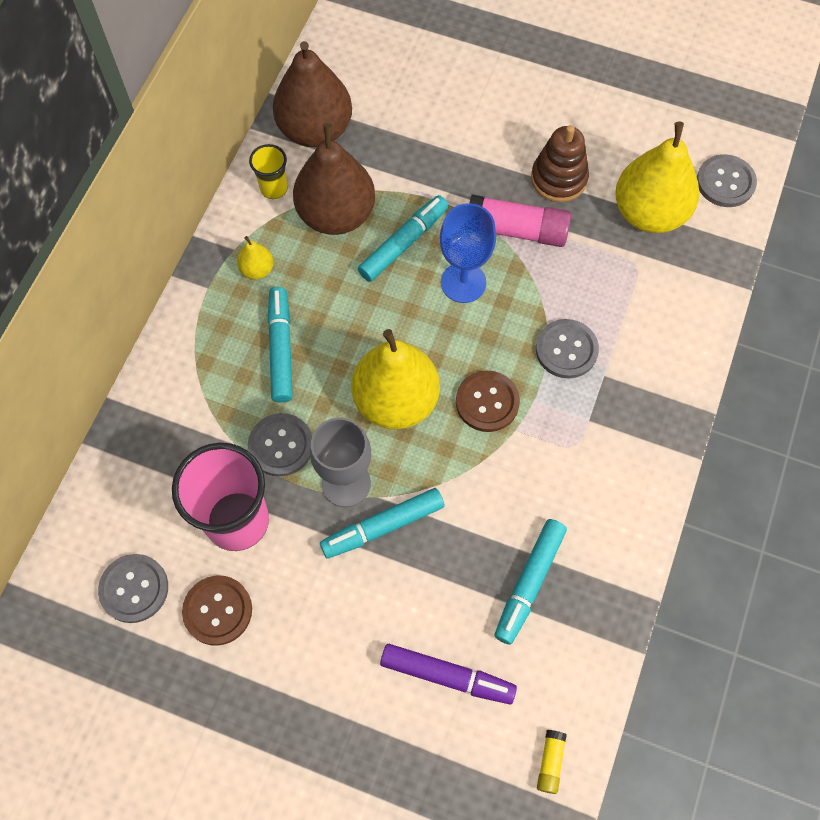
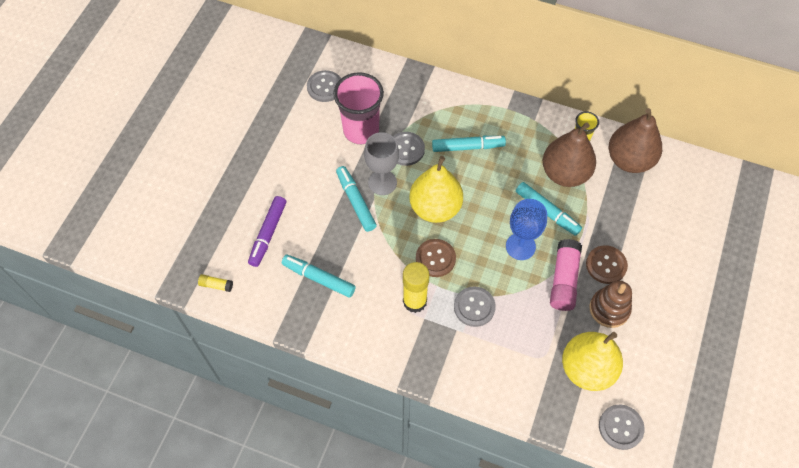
camera: 90 degrees right, 5 degrees down
(217, 611) = (311, 124): brown button -> brown button (606, 265)
(257, 269) = (521, 132): yellow pear -> none
(562, 433) = (414, 301): none -> yellow glue stick

